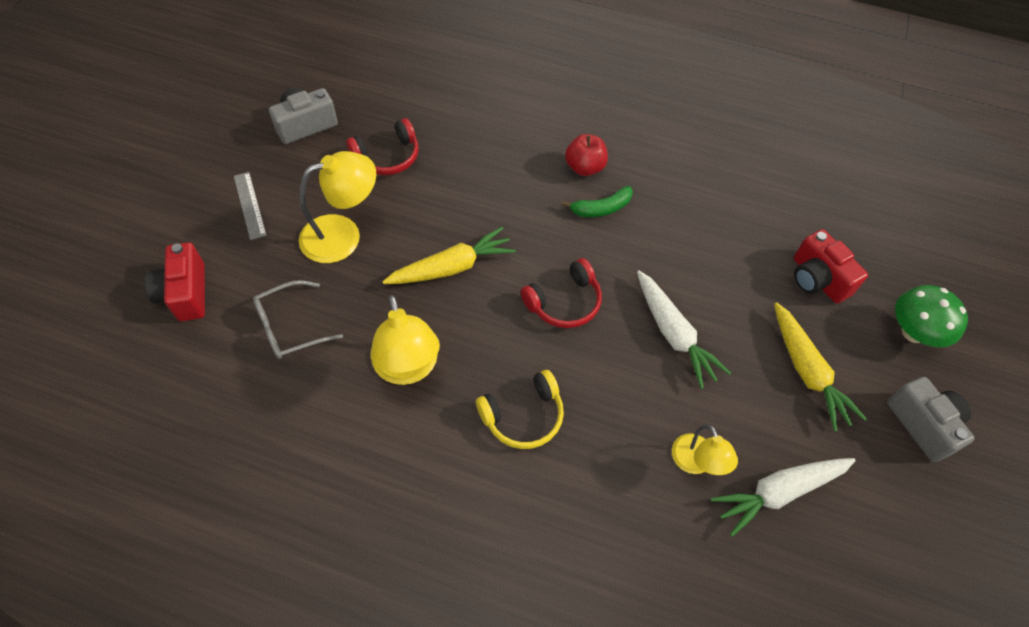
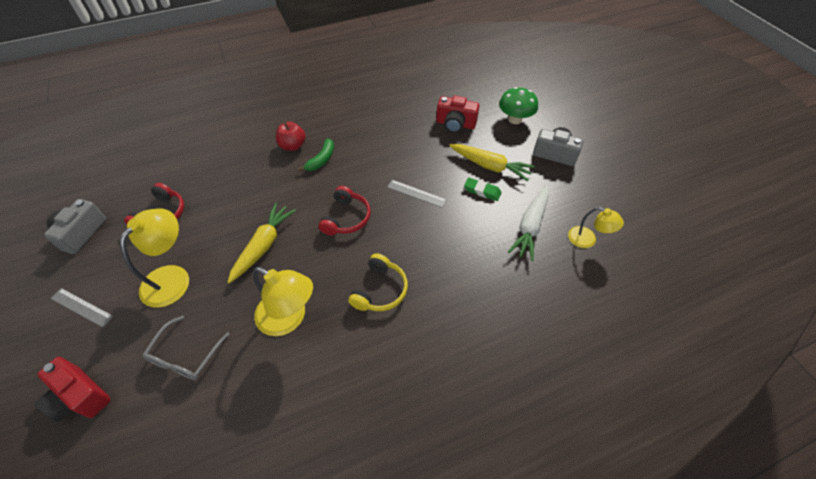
camera: 40 degrees left, 5 degrees down
(674, 334) = (416, 193): white carrot -> grey ruler
(696, 463) = (484, 243): yellow lamp -> yellow lamp (587, 240)
(761, 396) = (482, 191): none -> green eraser

